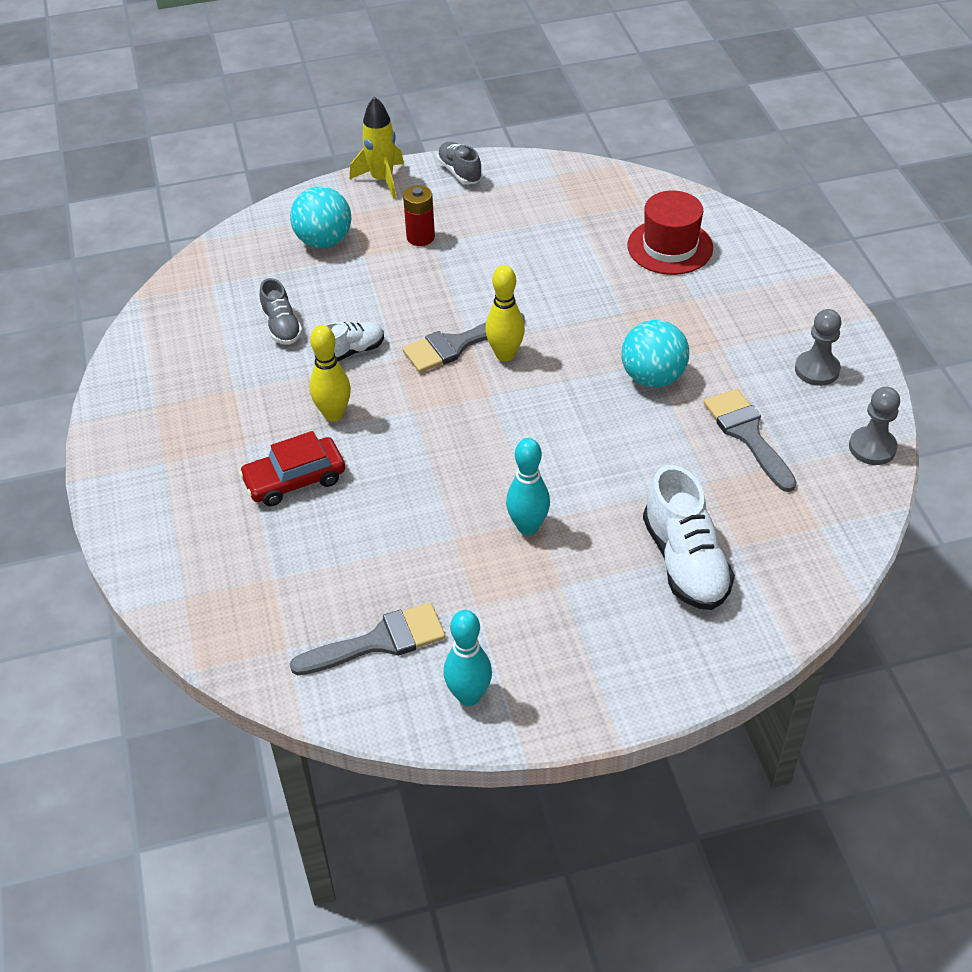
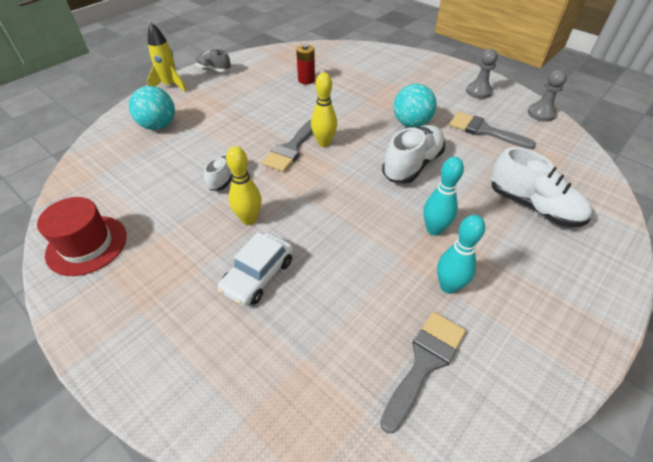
camera: 35 degrees left, 0 degrees up
(281, 326) = (167, 182): grey shoe -> none
(294, 480) = (258, 275): red car -> white car
(420, 237) = (219, 104): red battery -> red battery (306, 80)
(469, 696) = (521, 366): turquoise bowling pin -> turquoise bowling pin (448, 286)
(589, 437) = (412, 165): none -> white shoe
(670, 247) = (355, 67): red hat -> red hat (87, 245)

